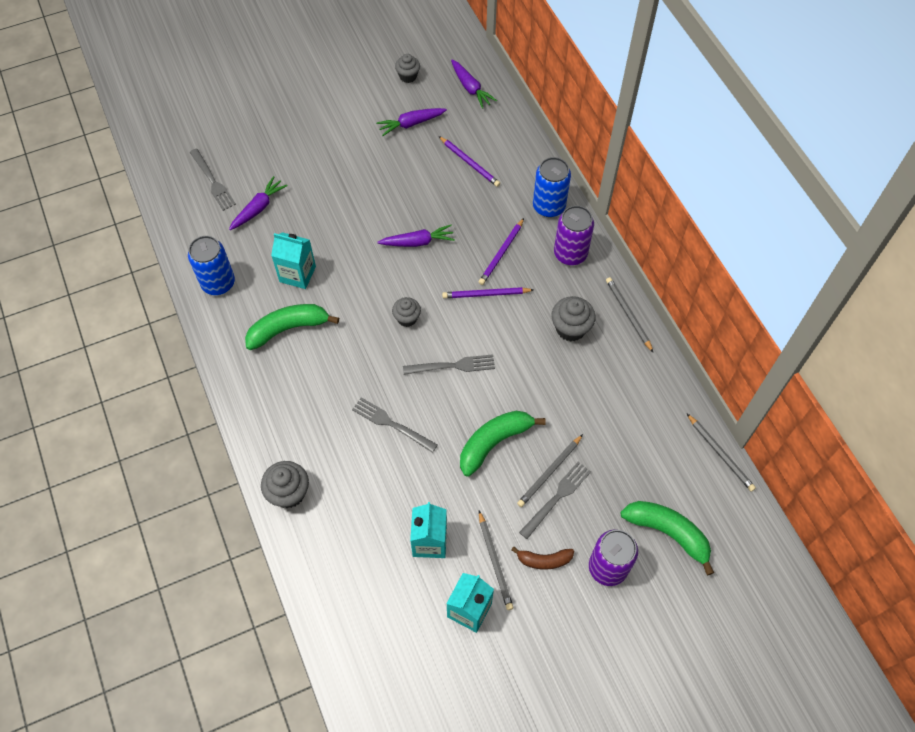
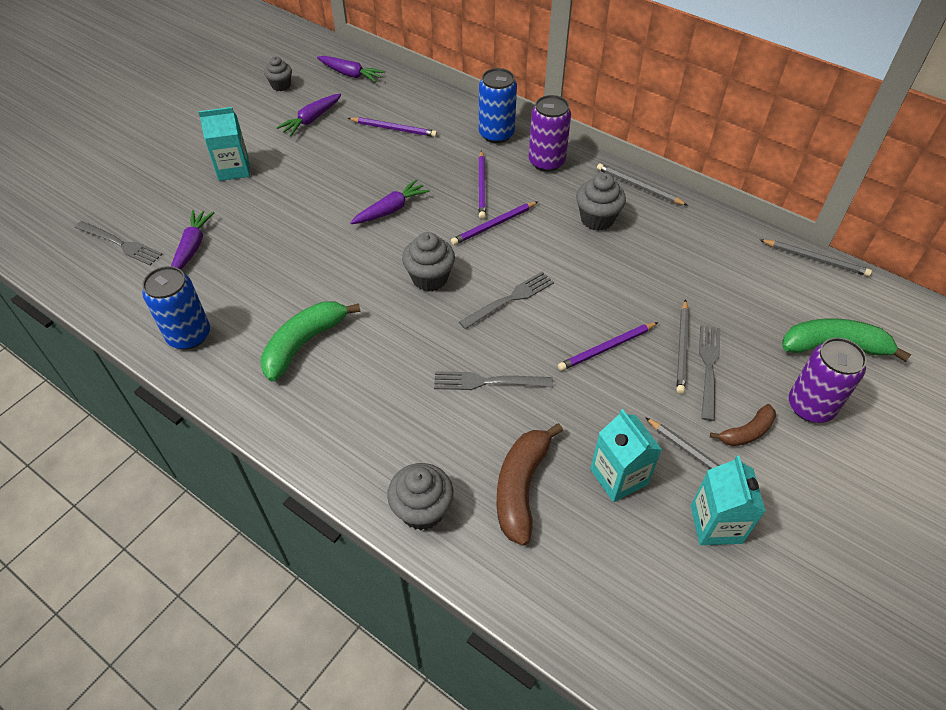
camera: 30 degrees left, 10 degrees down
(297, 274) = (279, 288): turquoise carton -> turquoise carton (233, 169)
(361, 513) = (521, 487): none -> brown banana
(407, 318) = (430, 278): grey cupcake -> grey cupcake, size x1.51
(494, 442) = (607, 348): green banana -> purple pencil

